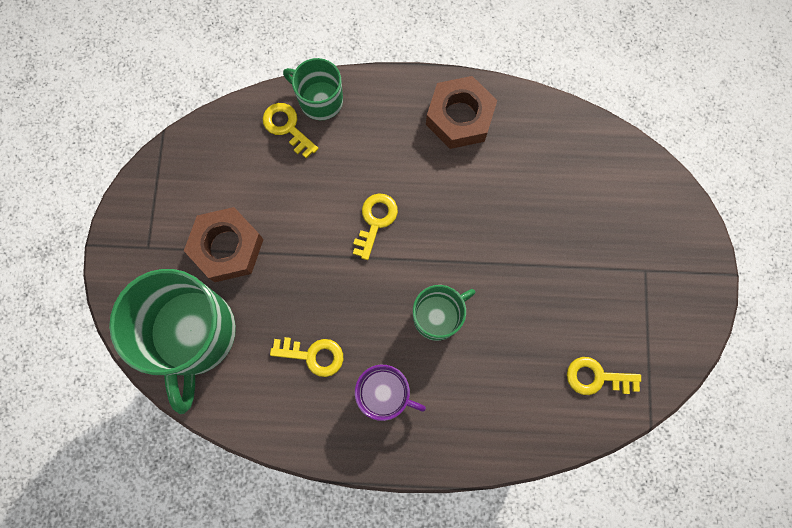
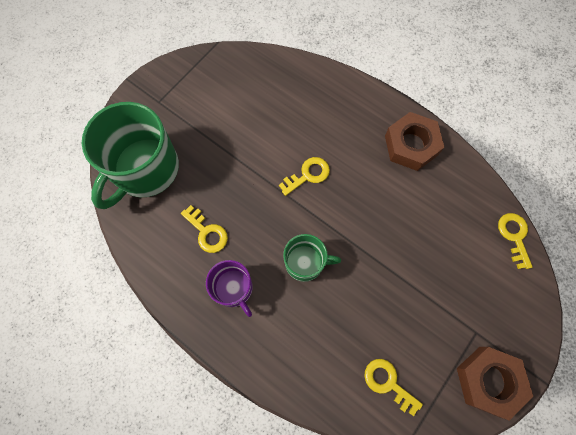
camera: 35 degrees right, 5 degrees down
(227, 247) = (204, 131): brown nut -> brown nut (489, 381)
(287, 127) = (293, 84): yellow key -> yellow key (514, 236)
(320, 100) = (326, 80): green mug -> none

